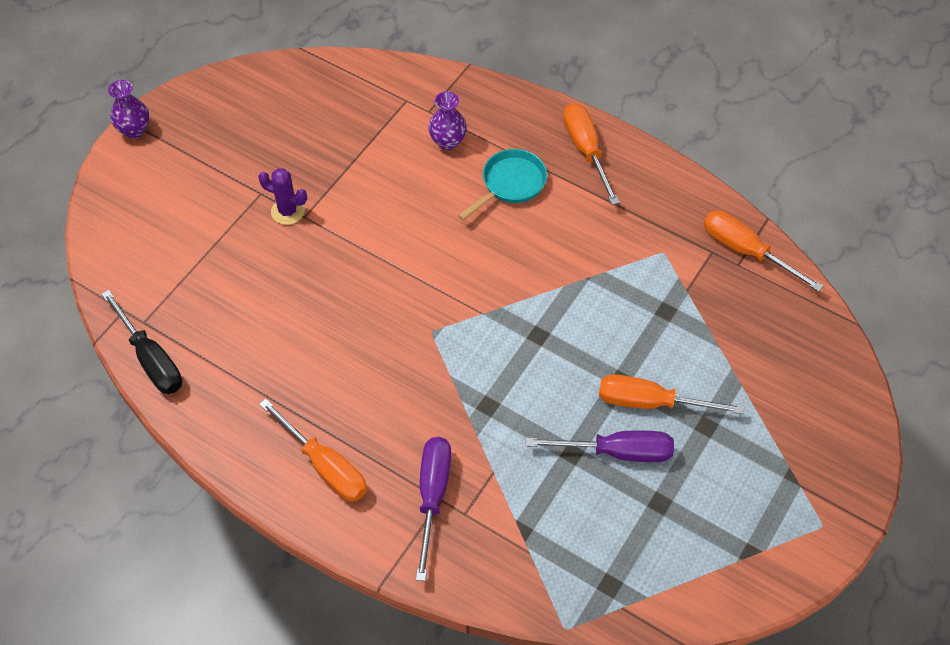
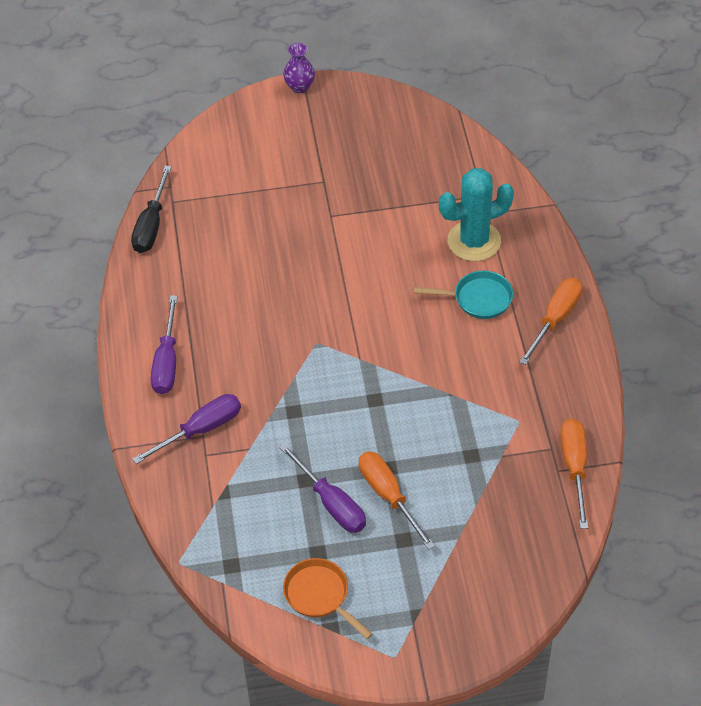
camera: 50 degrees right, 5 degrees down
(288, 211) = (325, 205): purple cactus -> none
(325, 466) = (167, 362): orange screwdriver -> purple screwdriver
(448, 141) = (474, 241): purple vase -> turquoise cactus
(708, 536) = (320, 596): none -> orange pan

